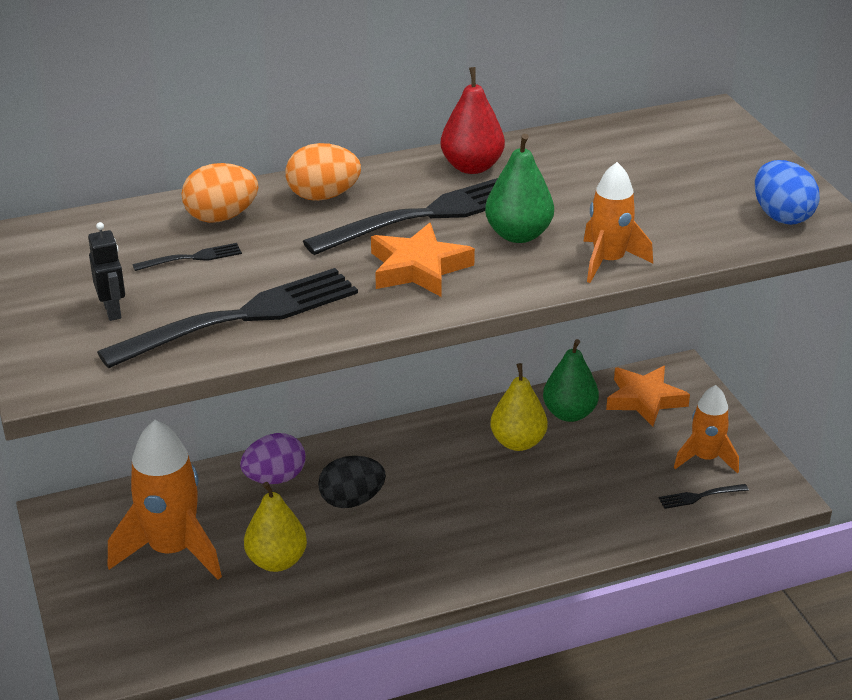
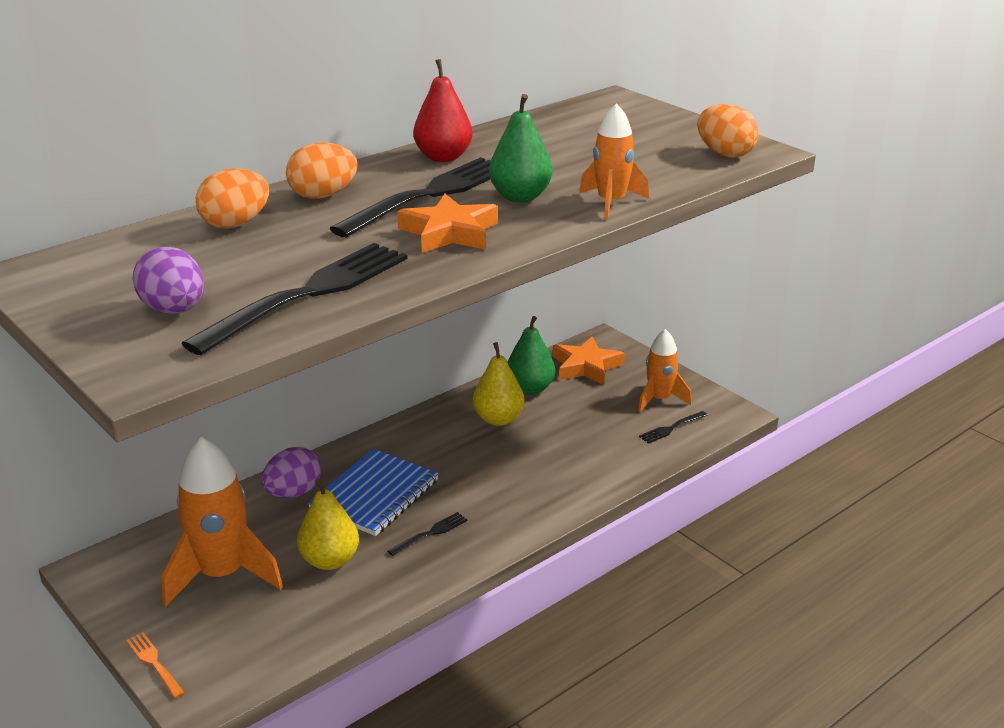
camera: 20 degrees left, 5 degrees down
(76, 624) = (154, 663): none -> orange fork
(113, 311) = (174, 310): black robot -> purple egg
(192, 258) = (227, 258): black fork -> black fork (430, 533)
(352, 500) = (375, 495): black egg -> blue notebook
(781, 216) = (725, 154): blue egg -> orange egg

